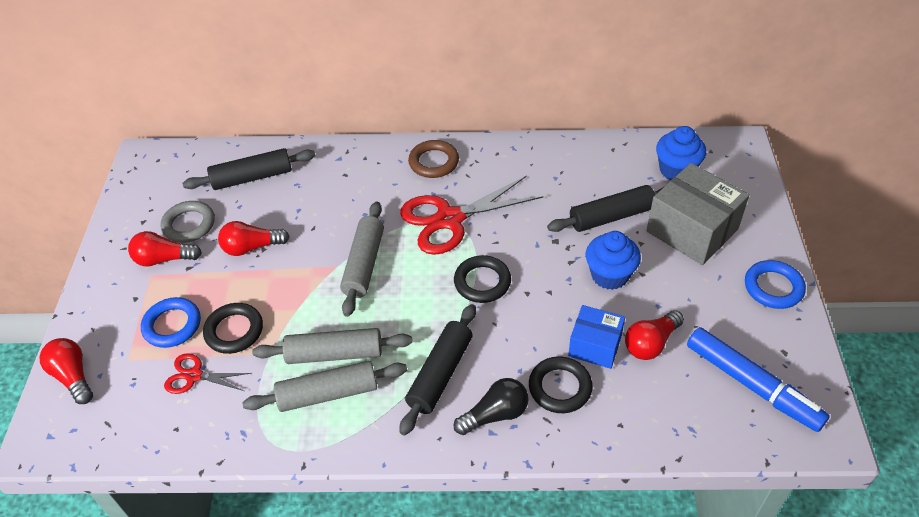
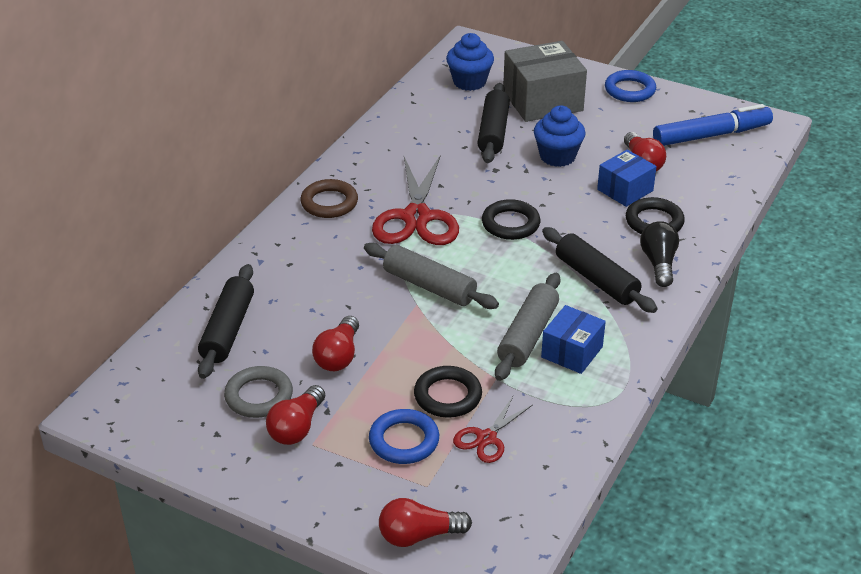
camera: 65 degrees left, 10 degrees down
(328, 393) = (572, 352): grey rolling pin -> blue box

